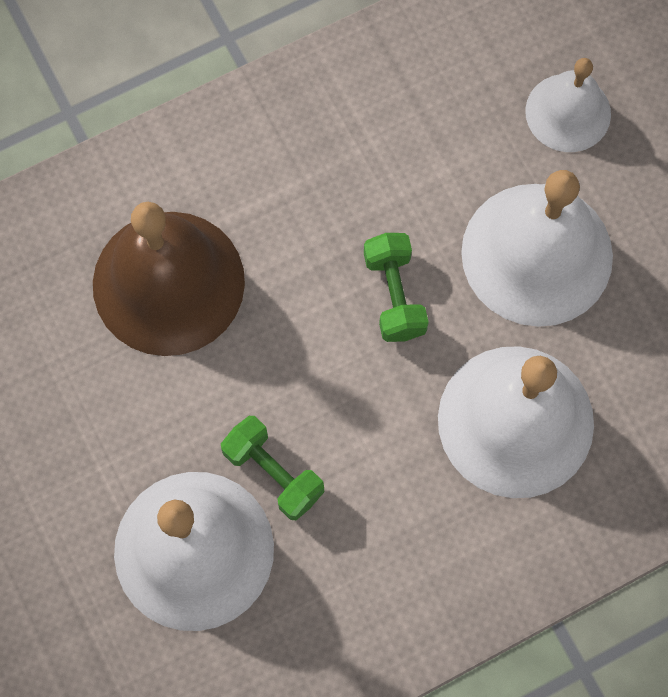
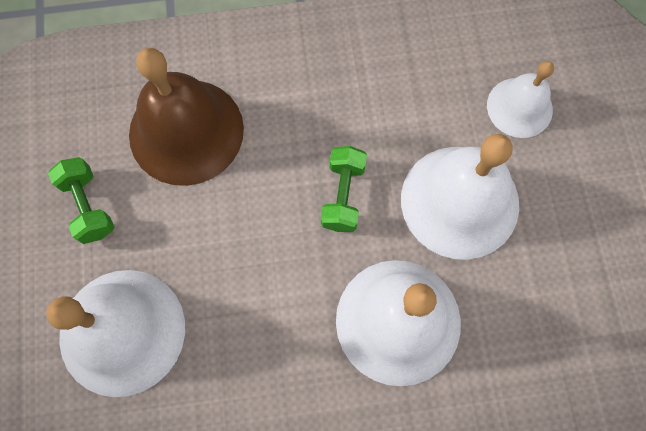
camera: 20 degrees right, 0 degrees up
(273, 473) = (203, 295): green dumbbell -> green dumbbell (88, 206)

